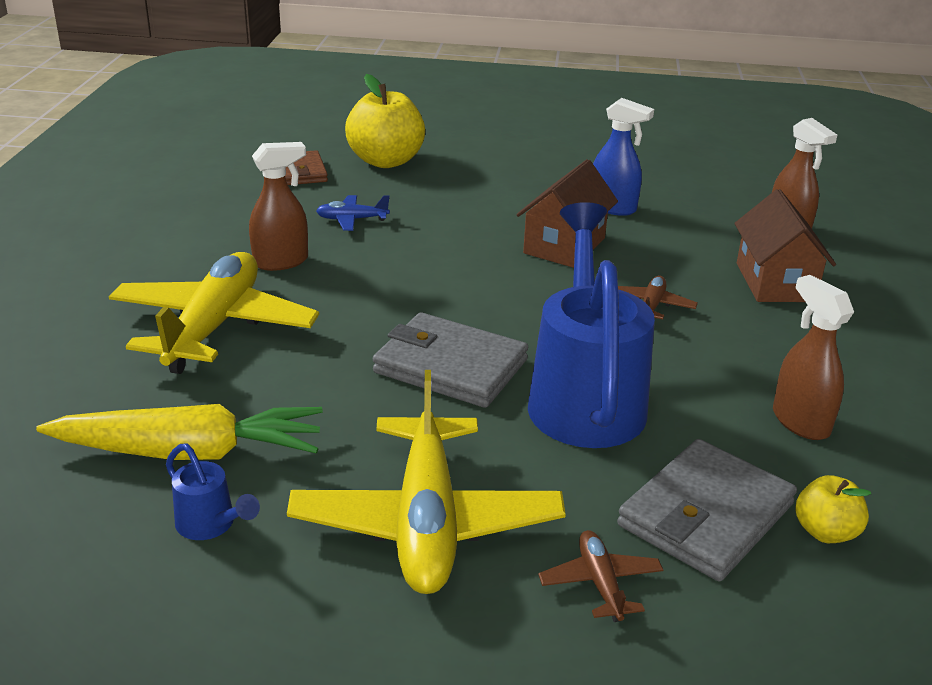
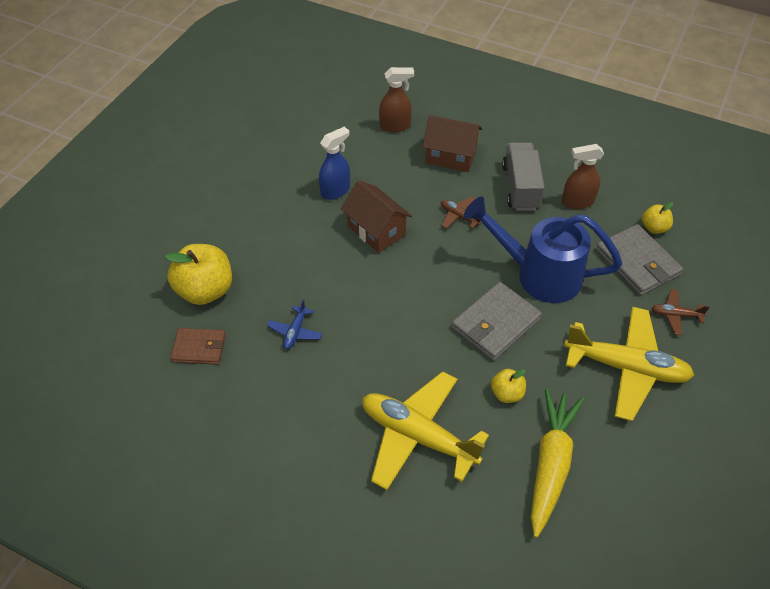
camera: 70 degrees left, 20 degrees up
(211, 525) = (615, 461): blue watering can -> none
(281, 262) = (342, 384): brown spray bottle -> none
(315, 393) = (507, 393): none -> yellow apple
(773, 355) = (520, 187): none -> grey truck

